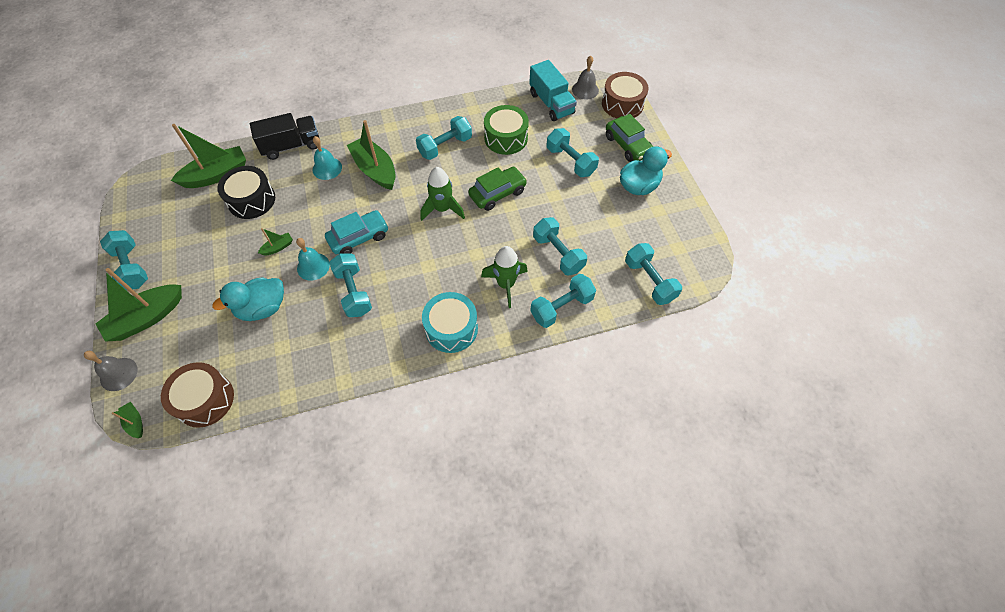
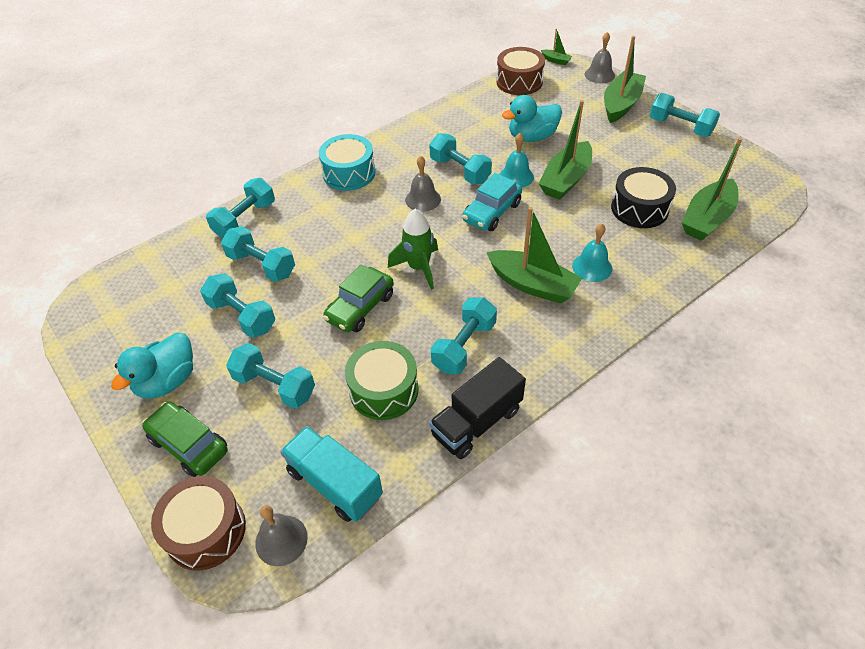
camera: 160 degrees right, 10 degrees down
(262, 308) = (532, 137): turquoise duck -> turquoise duck turned 150 degrees counterclockwise
(278, 247) = (565, 180): green boat -> green boat, size x2.18
(291, 146) = (662, 278): black truck -> black truck (476, 422)
(403, 272) = (423, 199): none -> grey bell
(506, 284) = (310, 220): green rocket -> none
(649, 281) = (149, 271): turquoise dumbbell -> turquoise dumbbell (242, 316)

